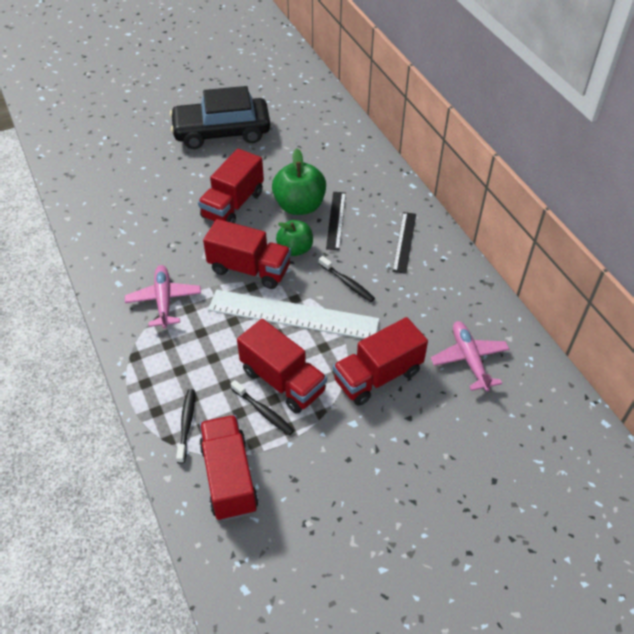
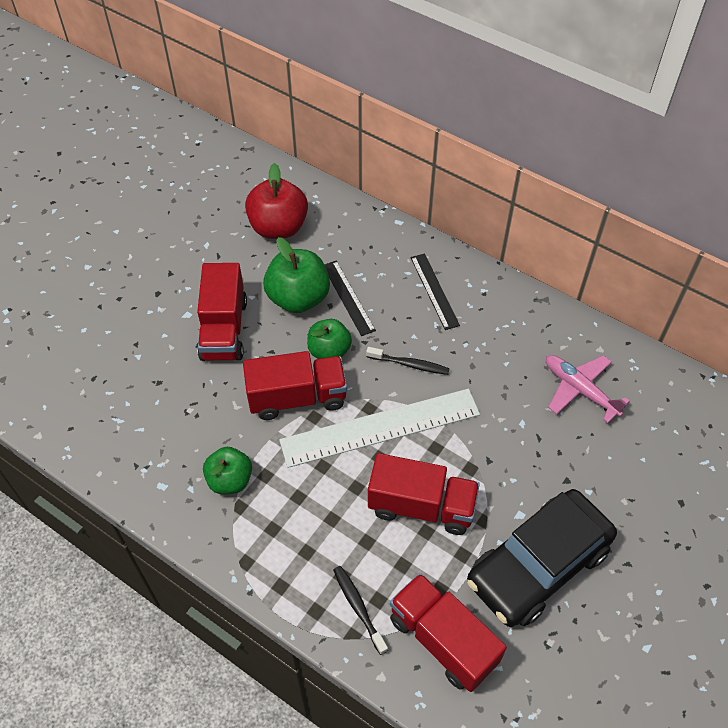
camera: 30 degrees left, 5 degrees up
(164, 300) = (230, 480): pink plane -> green apple
(222, 132) = (146, 245): black car -> black car (538, 565)
(263, 411) = (426, 550): black toothbrush -> none
(320, 155) = (278, 227): none -> red apple
(378, 376) = (508, 452): red truck -> none

